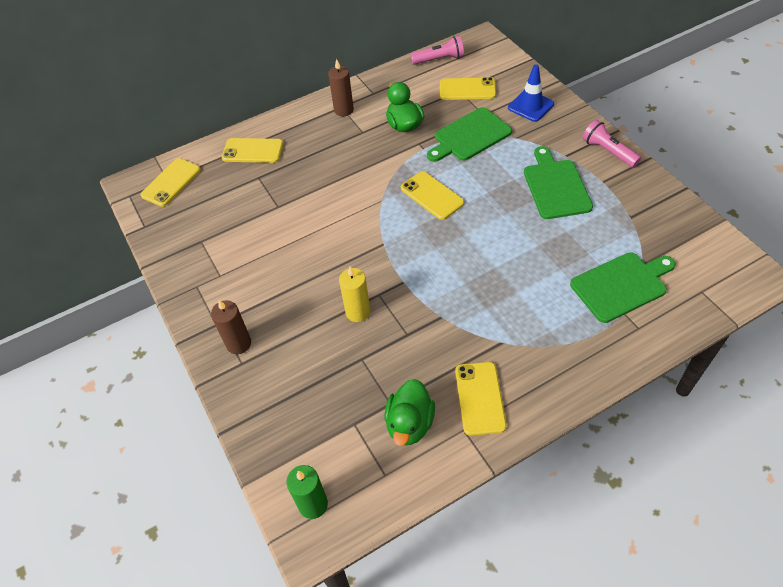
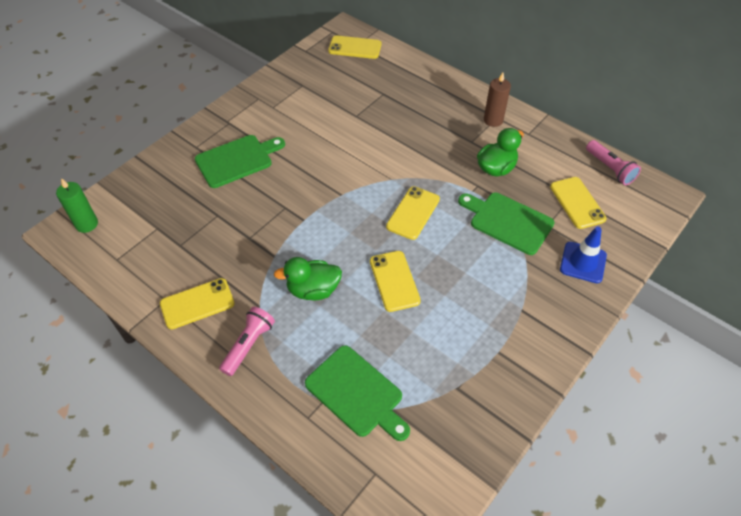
camera: 65 degrees right, 0 degrees up
(239, 344) = (212, 139): brown candle -> none
(253, 151) = (411, 80): yellow phone -> yellow phone (394, 281)
(358, 312) = (262, 199): yellow candle -> none
(409, 424) = (163, 262): green duck -> green duck (313, 290)
(556, 186) = (470, 310): green cutting board -> green cutting board (237, 160)
(608, 151) = (548, 349): pink flashlight -> pink flashlight (249, 345)

